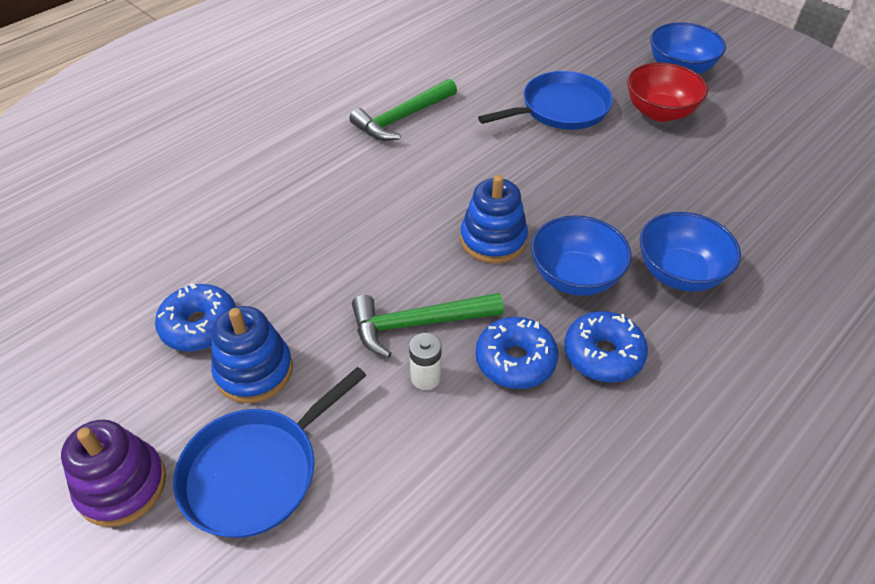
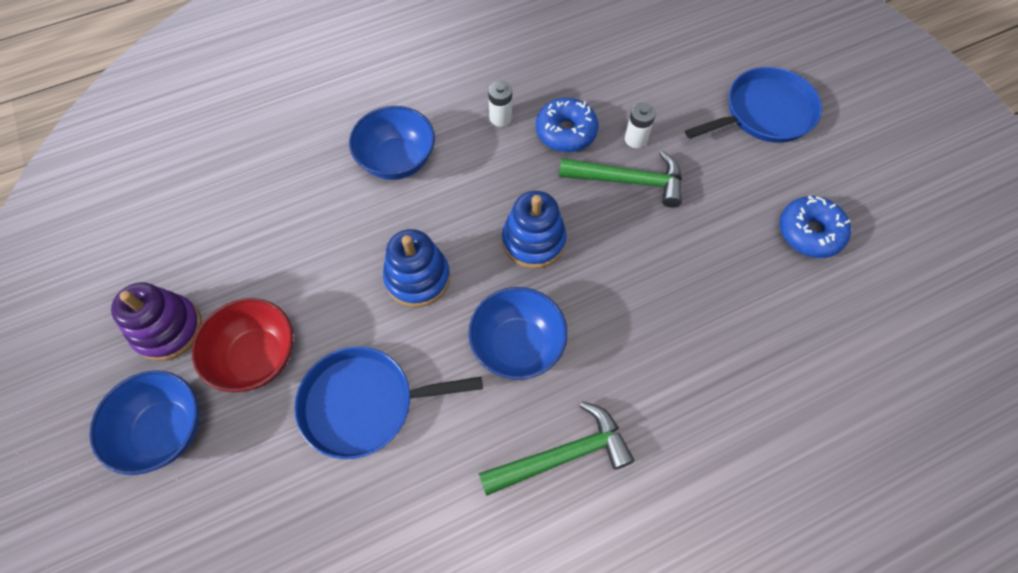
camera: 160 degrees left, 15 degrees up
(122, 485) = (854, 129): purple stacking toy -> purple stacking toy (168, 329)
(254, 371) = (764, 181): blue stacking toy -> blue stacking toy (417, 278)
(575, 277) = (483, 183): blue bowl -> blue bowl (517, 345)
(603, 354) = (500, 118): blue donut -> white battery

